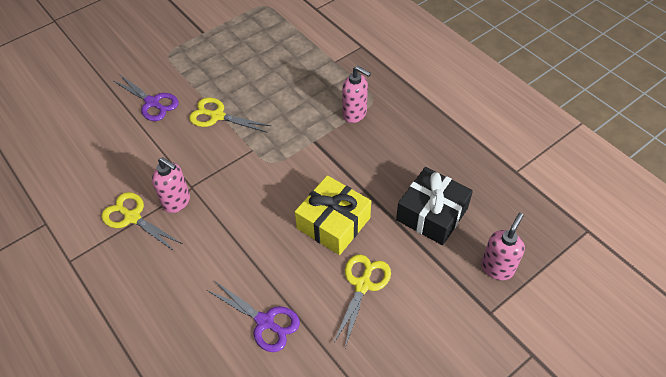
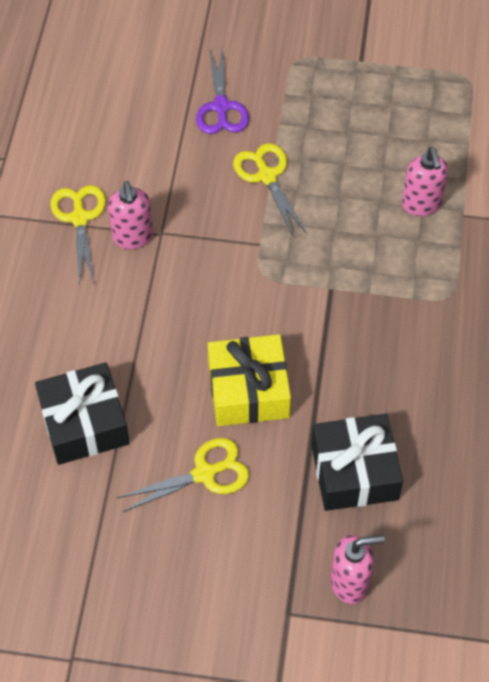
camera: 45 degrees right, 5 degrees up
(265, 322) = (84, 423): purple scissors -> black gift
(355, 114) = (409, 295): pink soap dispenser -> pink soap dispenser (421, 205)

